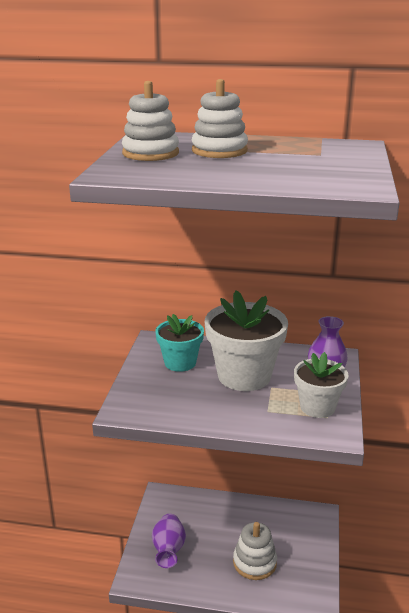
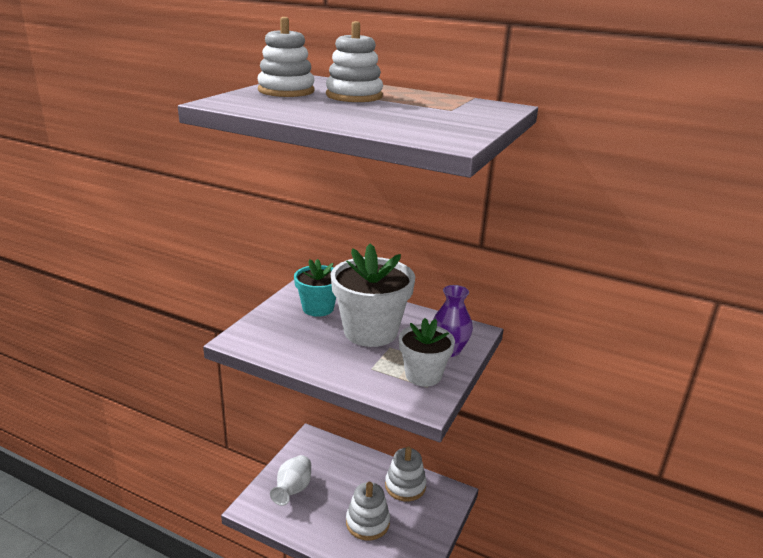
camera: 15 degrees right, 0 degrees up
(168, 550) = (292, 490): purple vase -> white vase
(273, 519) = (405, 486): none -> white stacking toy

